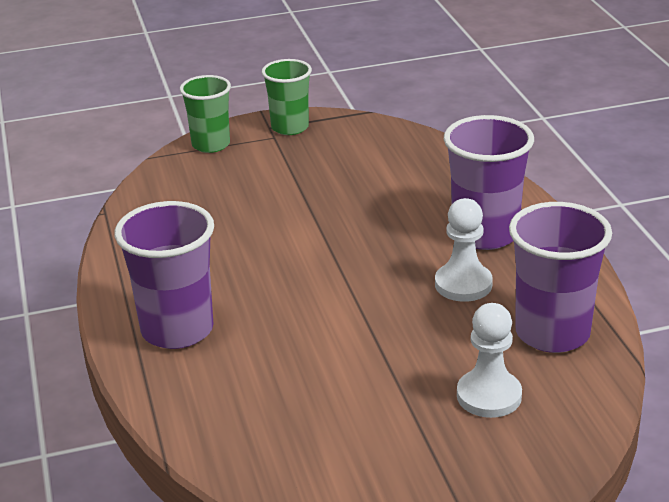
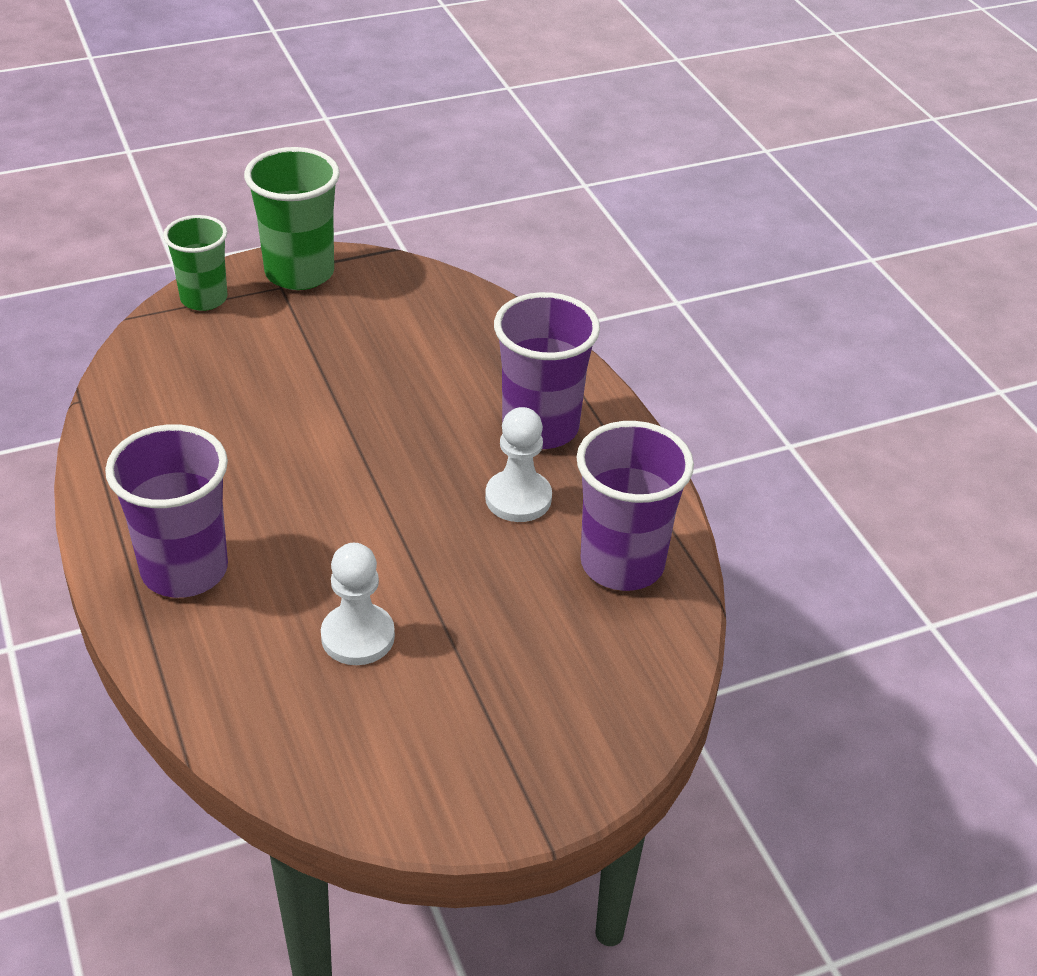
camera: 10 degrees left, 10 degrees up
(290, 127) = (299, 273): green cup -> green cup, size x1.51
(489, 396) = (554, 651): white pawn -> white pawn (358, 636)

